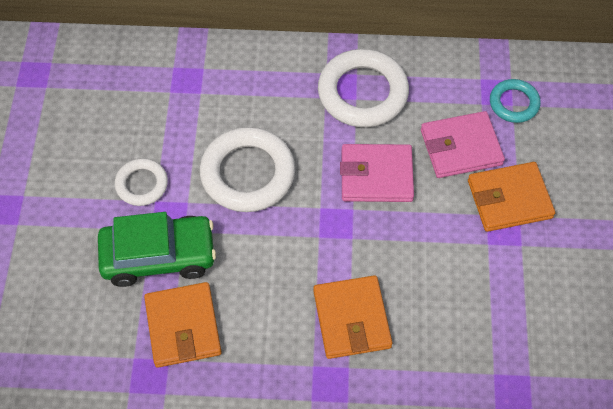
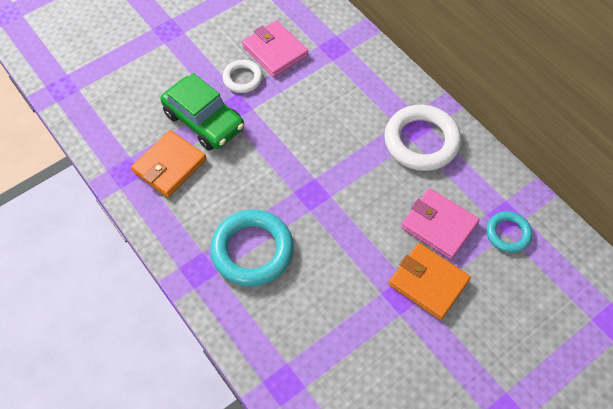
camera: 50 degrees right, 0 degrees up
(248, 173) = (301, 123): white ring -> none
(352, 319) = (252, 250): orange wallet -> turquoise ring
(376, 176) = (367, 192): pink wallet -> pink wallet (275, 51)

